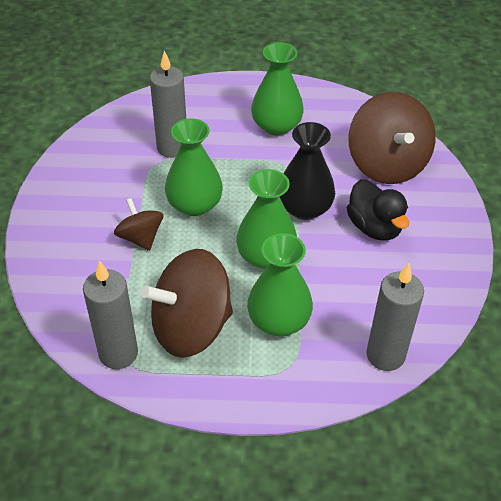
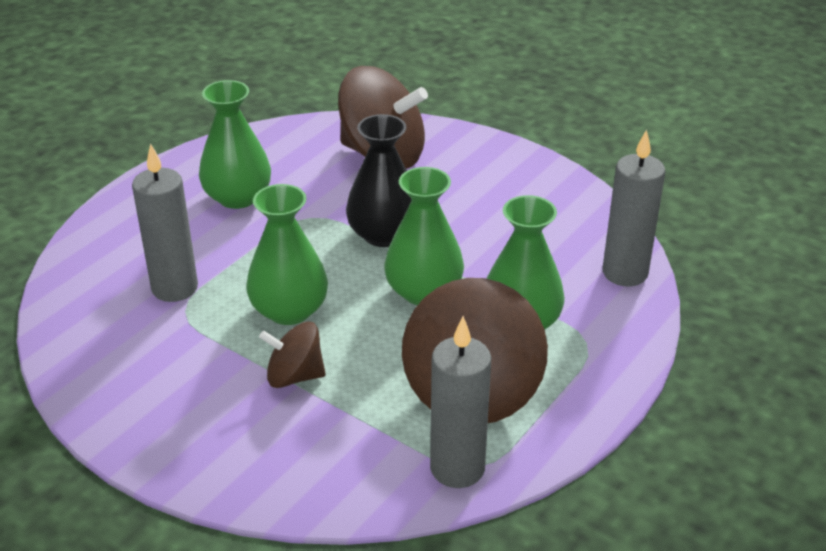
camera: 55 degrees left, 10 degrees down
(374, 227) = (459, 203): black duck -> none

